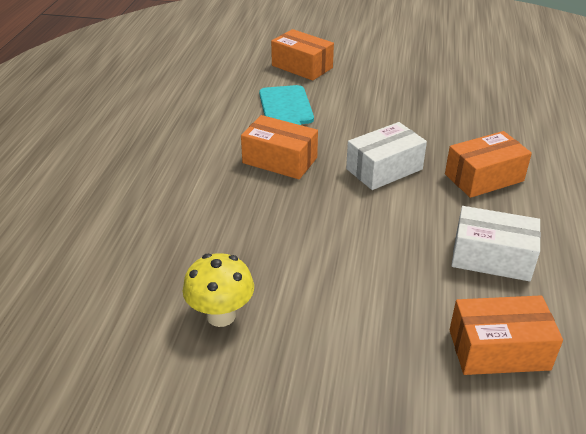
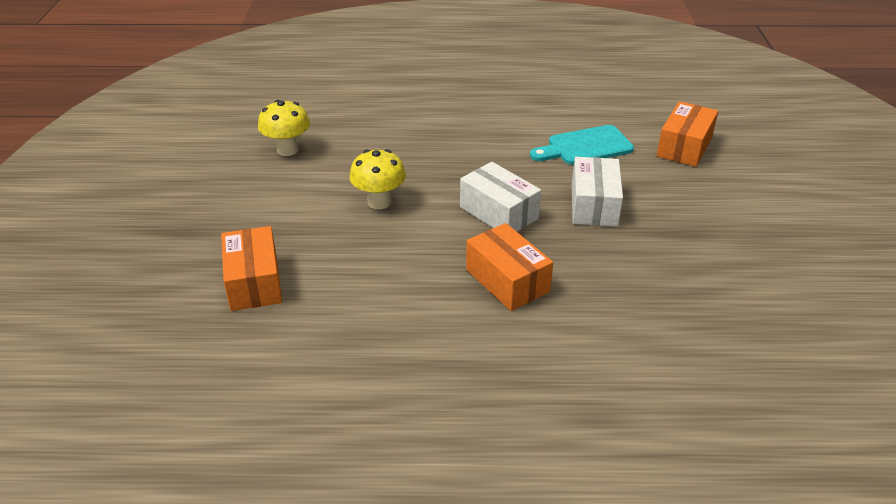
camera: 80 degrees right, 0 degrees up
(280, 160) = (491, 152): orange box -> none
(355, 242) = (379, 202): none -> yellow mushroom
(491, 257) = (372, 282): white box -> white box (594, 205)

